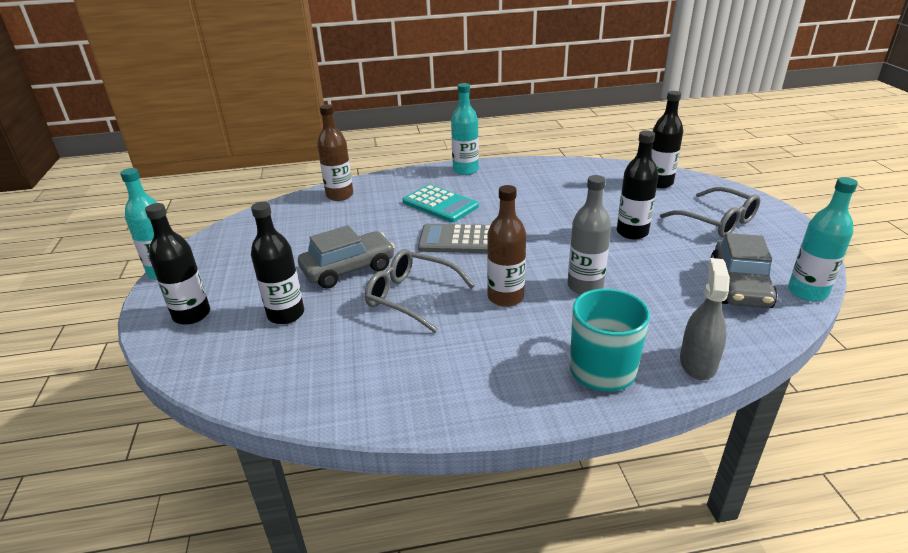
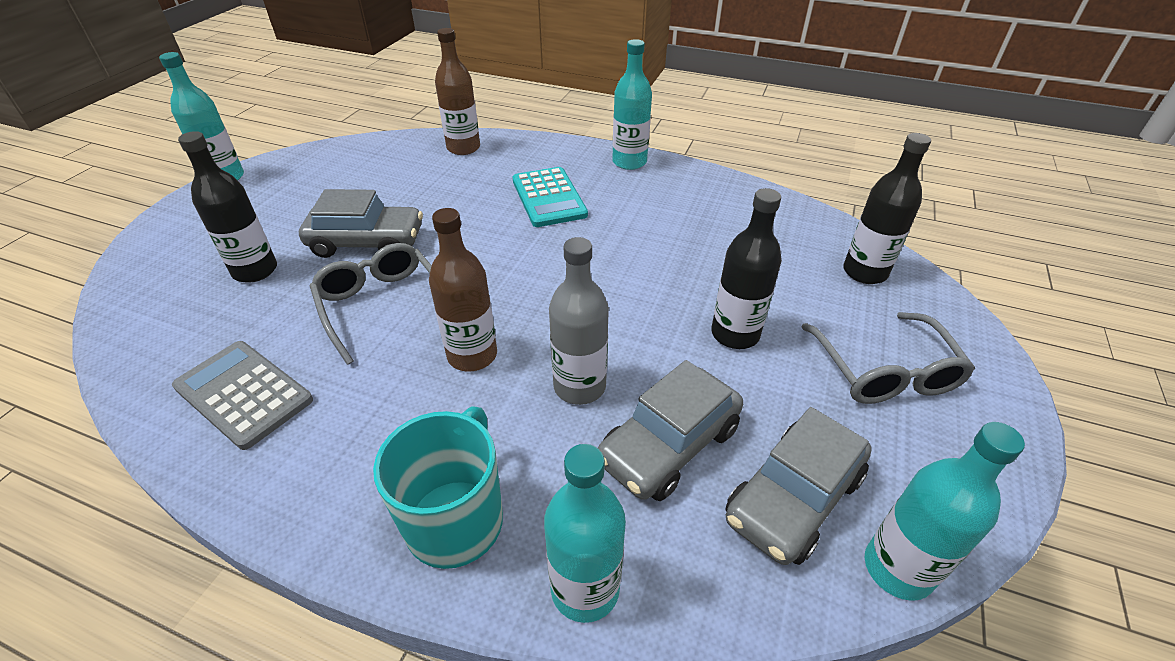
camera: 30 degrees right, 10 degrees up
(192, 315) = (189, 234): black bottle -> none
(458, 240) = (513, 253): grey calculator -> grey calculator (243, 393)
(661, 291) = (669, 445): none -> grey car
(697, 363) = (585, 589): grey spray bottle -> turquoise bottle

